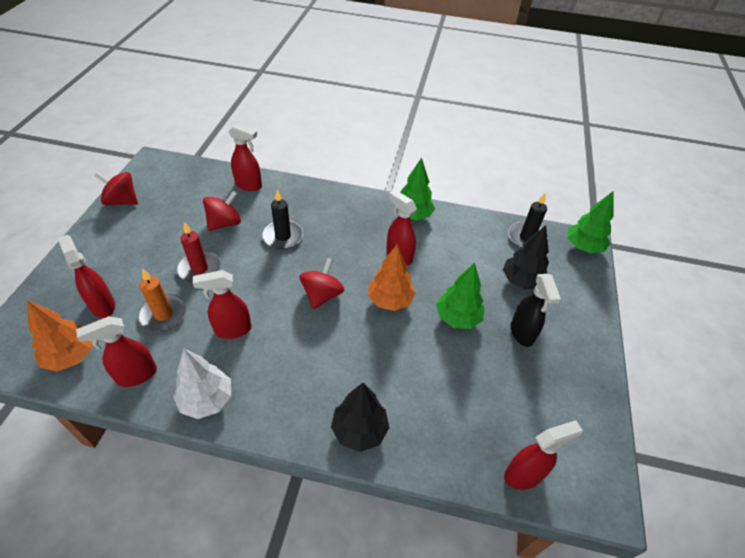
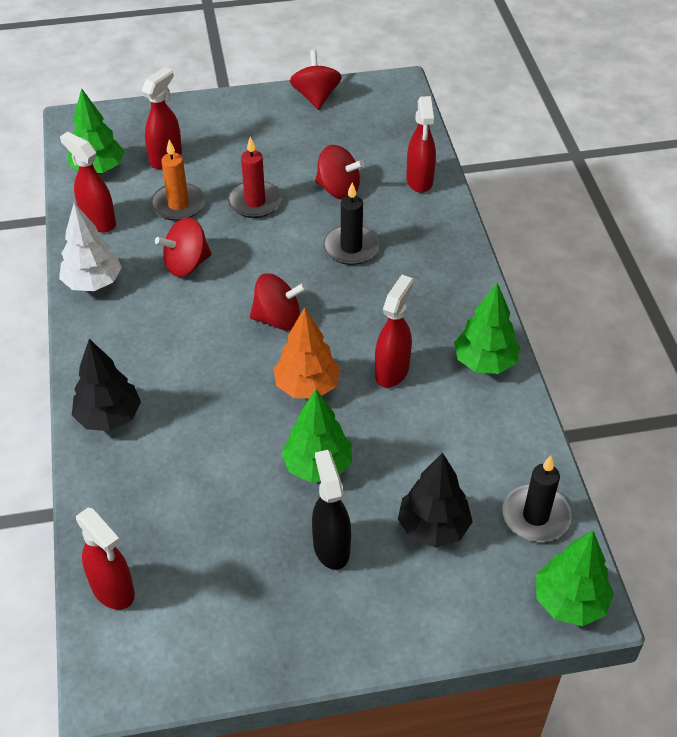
camera: 70 degrees right, 0 degrees up
(71, 356) = (98, 169): orange tree -> green tree
(232, 330) = (186, 264): red spray bottle -> red spinning top
(522, 333) = (331, 547): black spray bottle -> black spray bottle turned 105 degrees clockwise

